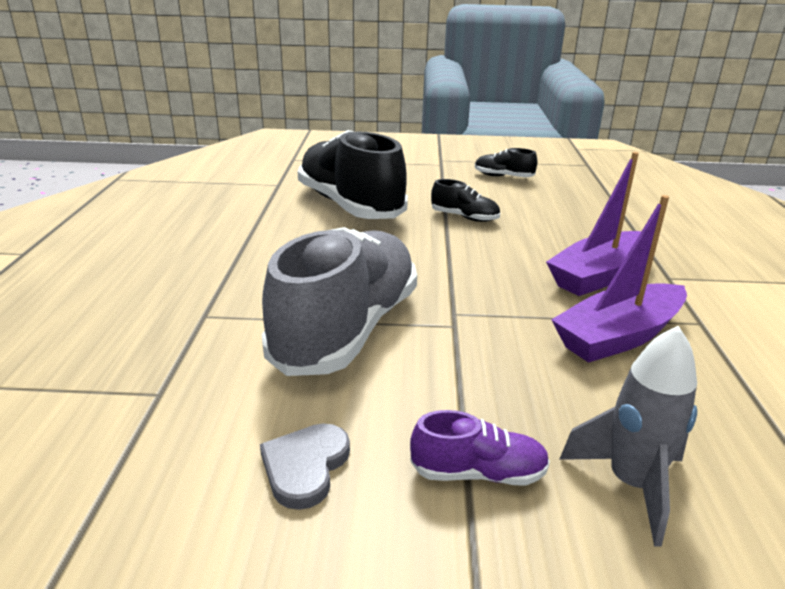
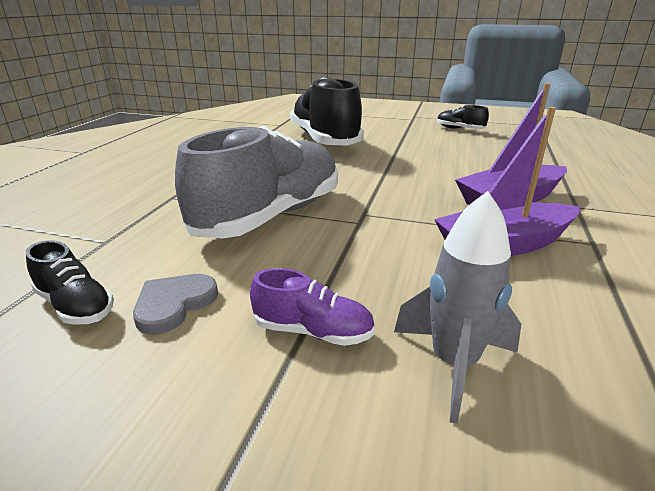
camera: 15 degrees right, 0 degrees up
(464, 217) = (411, 152): black shoe -> black shoe (76, 306)

